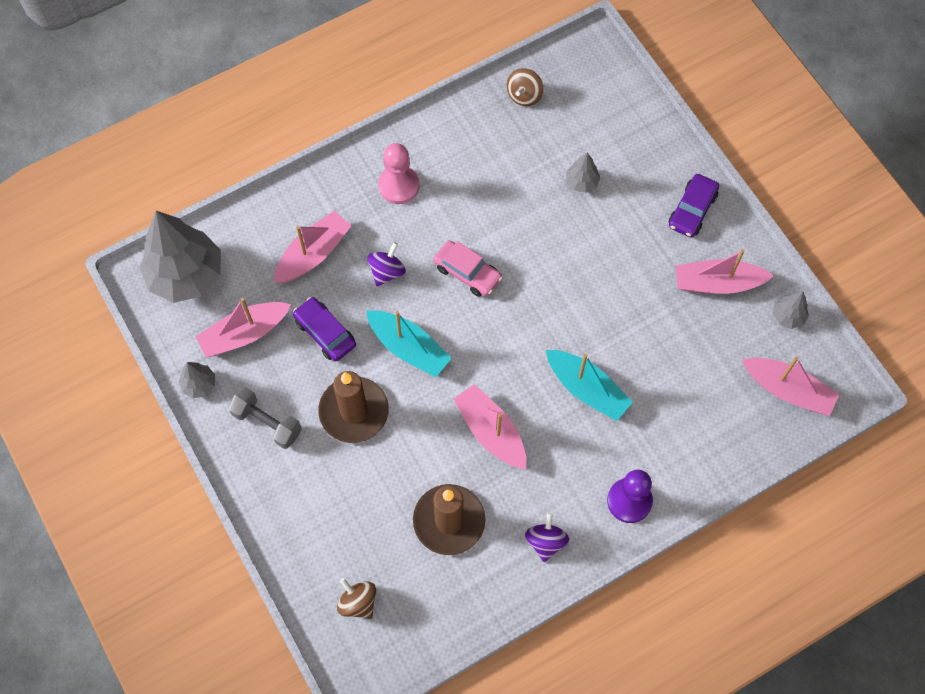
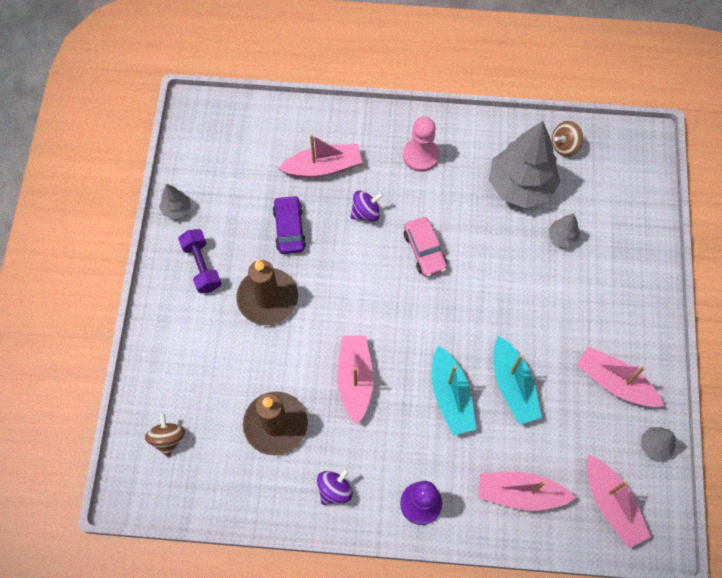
camera: 35 degrees right, 0 degrees up
(186, 275) = (224, 127): grey tree -> grey tree (520, 186)
(244, 334) = (233, 193): pink boat -> pink boat (520, 493)
(267, 423) = (202, 266): grey dumbbell -> purple dumbbell
(408, 348) = (340, 278): turquoise boat -> turquoise boat (513, 386)
(692, 210) = (635, 313): purple car -> none

